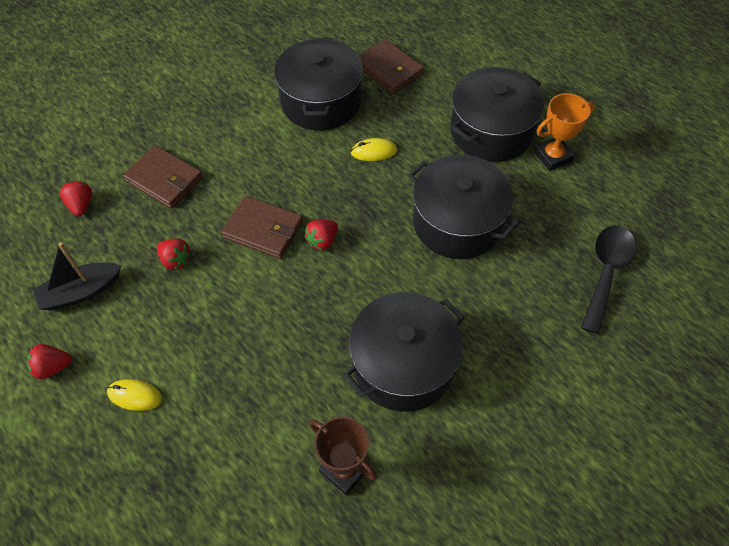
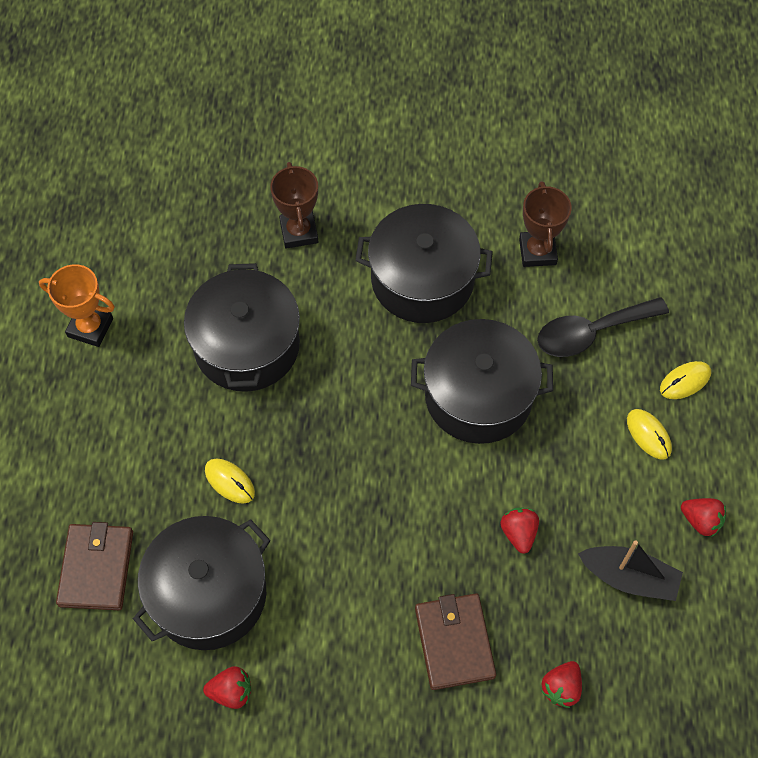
camera: 135 degrees left, 5 degrees up
(136, 464) = (685, 381): none -> yellow mouse
(263, 229) = (413, 492): brown wallet -> none
(322, 241) = (374, 433): red strawberry -> red strawberry (231, 692)
(491, 131) = (103, 401): black pot -> black pot (478, 395)
(523, 320) = (299, 232): none -> brown trophy
(606, 272) = (194, 208): black spoon -> black spoon (591, 332)

